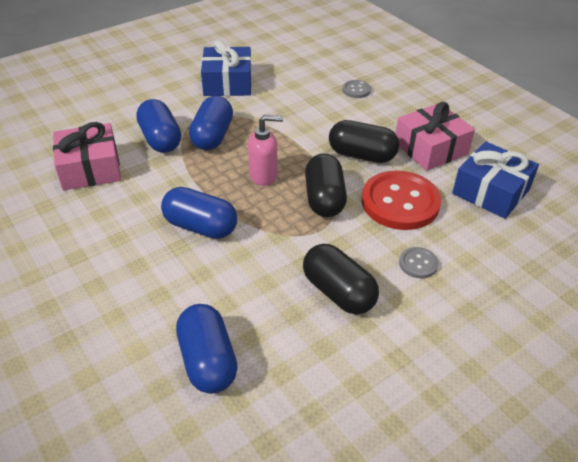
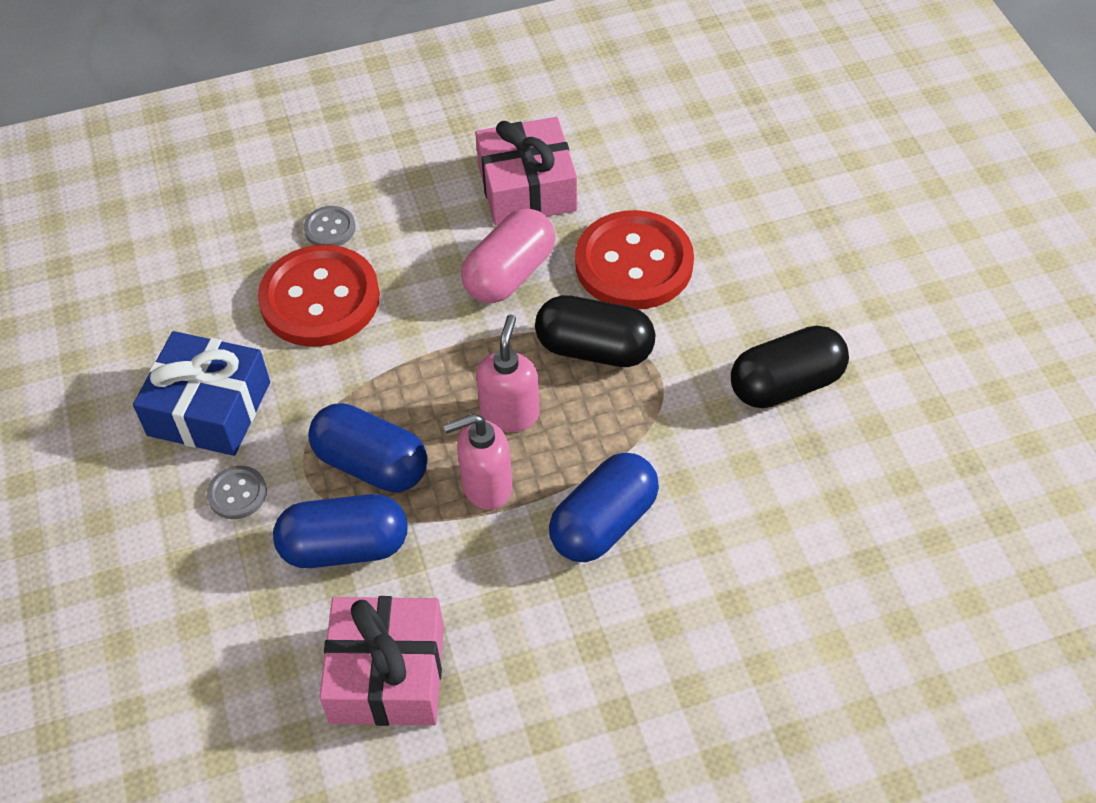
camera: 70 degrees left, 10 degrees up
(208, 361) = (868, 559): blue capsule -> none
(212, 177) = (486, 486): none -> pink soap dispenser
(309, 97) = (320, 299): none -> red button
(362, 155) = (510, 274): black capsule -> pink capsule
(418, 264) = (758, 284): grey button -> grey button (237, 494)
(491, 191) = (646, 158): blue gift -> none

